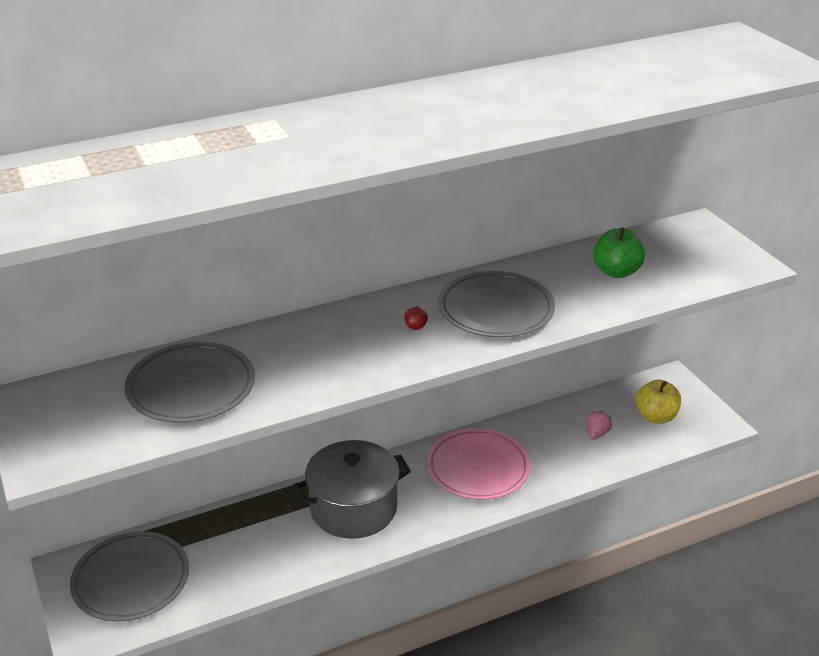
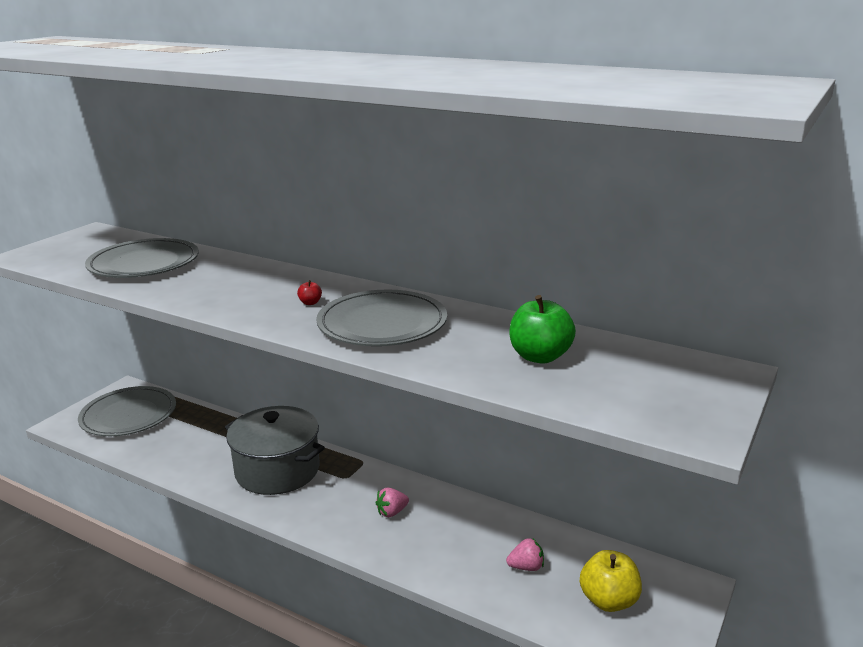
camera: 55 degrees right, 10 degrees down
(478, 468) = (392, 512): pink plate -> pink strawberry

